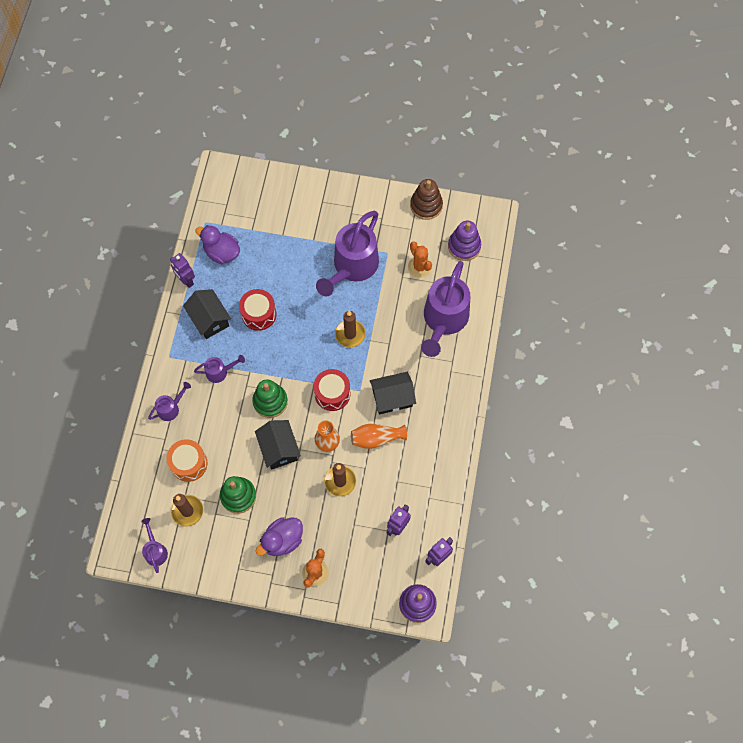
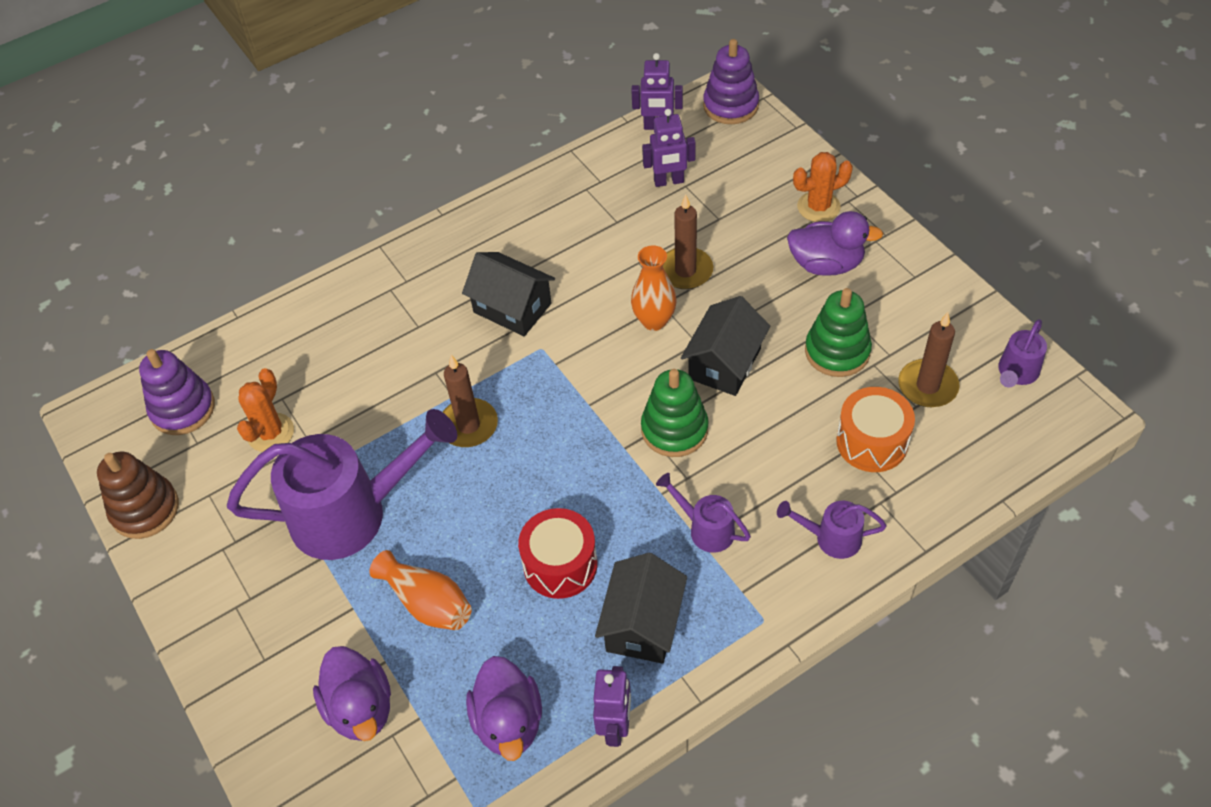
camera: 130 degrees left, 15 degrees down
(273, 216) = (360, 708): none -> purple duck
(332, 393) = (580, 372): red drum -> none
(376, 438) = (587, 280): orange vase -> orange vase (427, 602)
(443, 320) = (335, 342): purple watering can -> none

